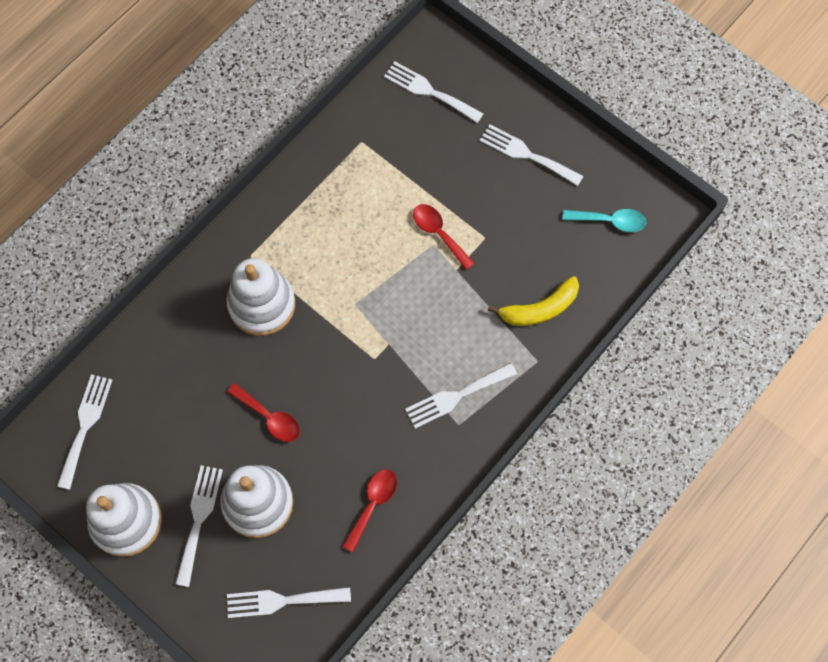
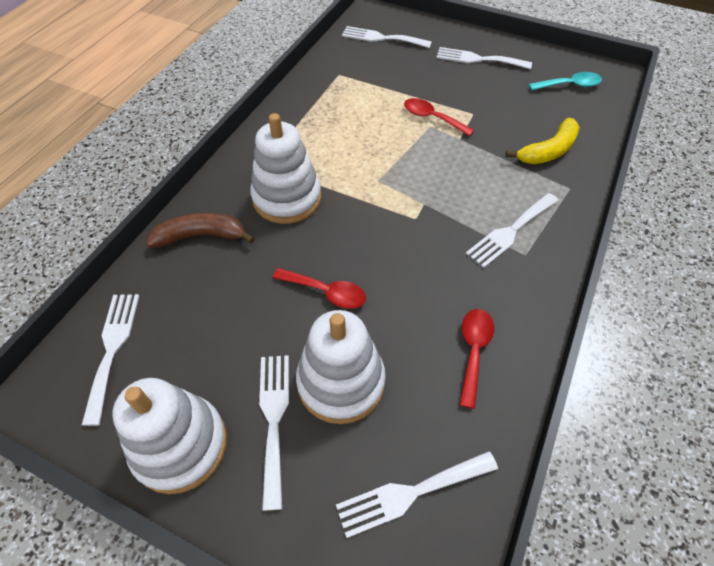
camera: 15 degrees left, 15 degrees down
(174, 329) = (201, 236): none -> brown banana

